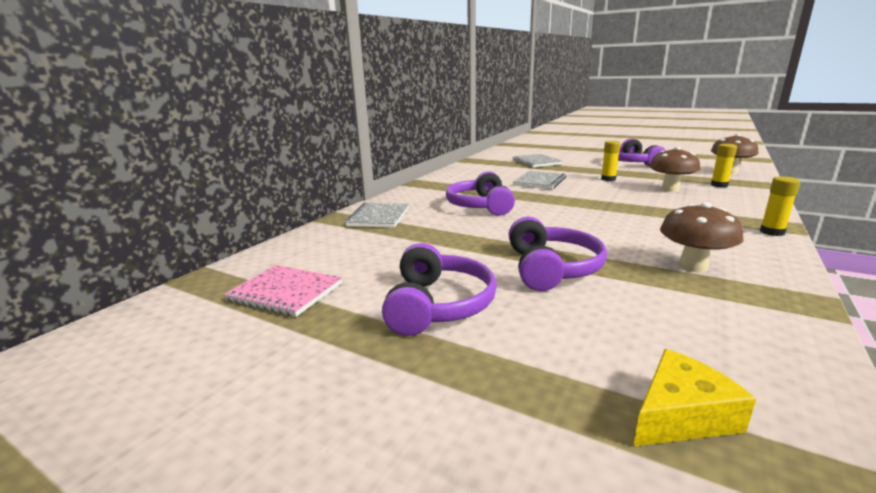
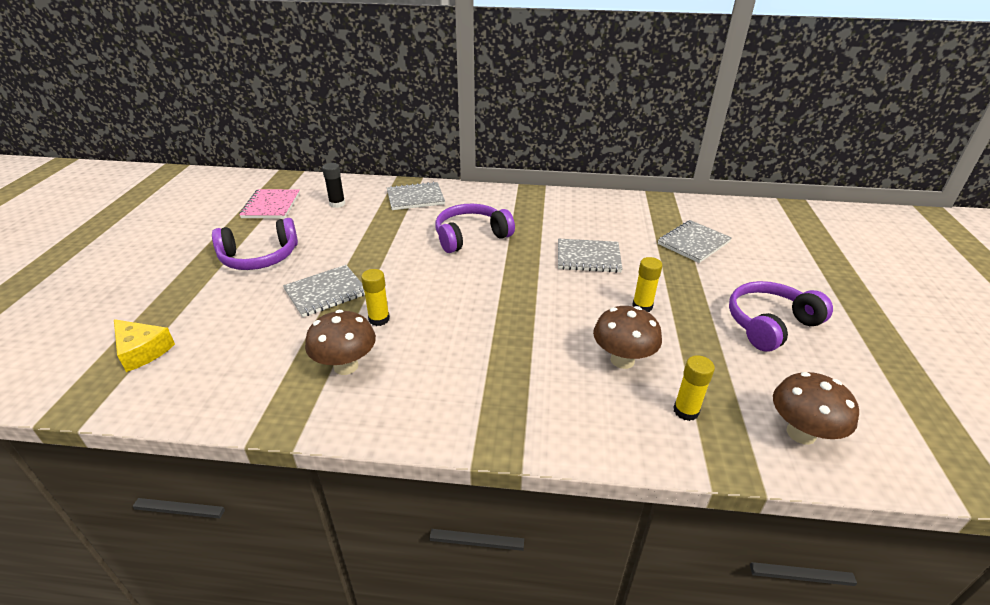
camera: 65 degrees right, 15 degrees up
(341, 251) = (337, 204): none -> black glue stick
(551, 268) = (326, 292): purple headphones -> grey notebook
(772, 232) = (468, 434): yellow glue stick -> yellow glue stick (379, 319)

